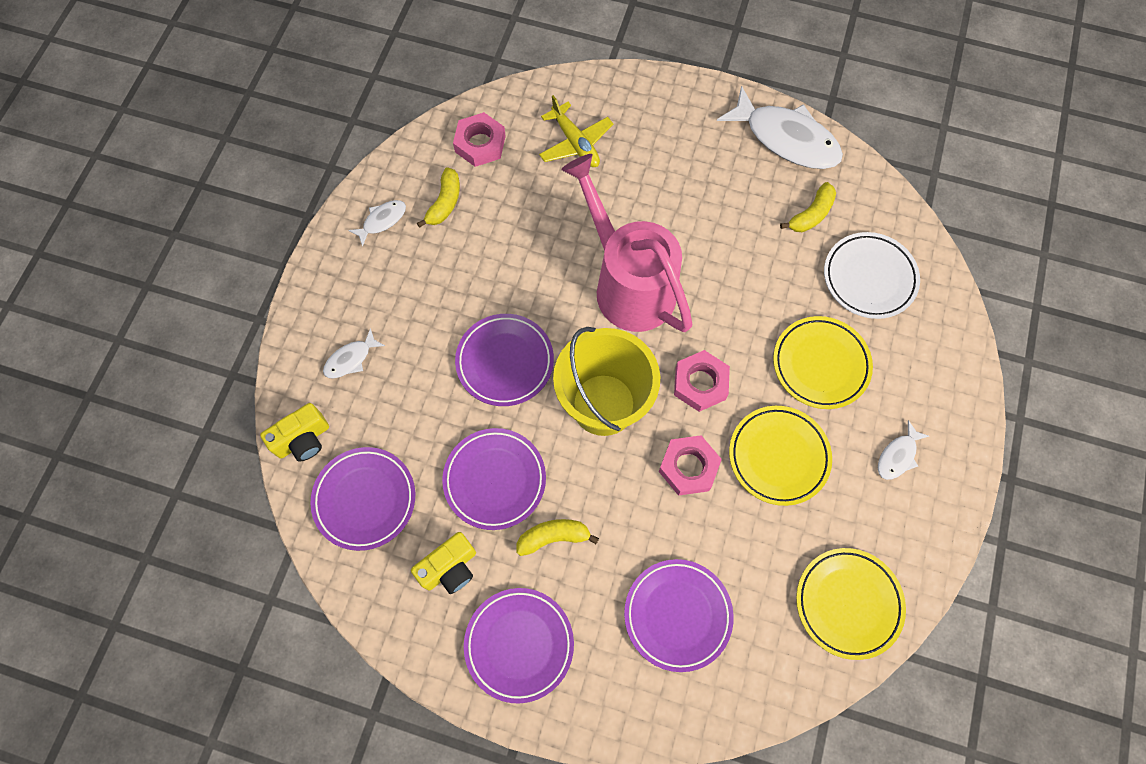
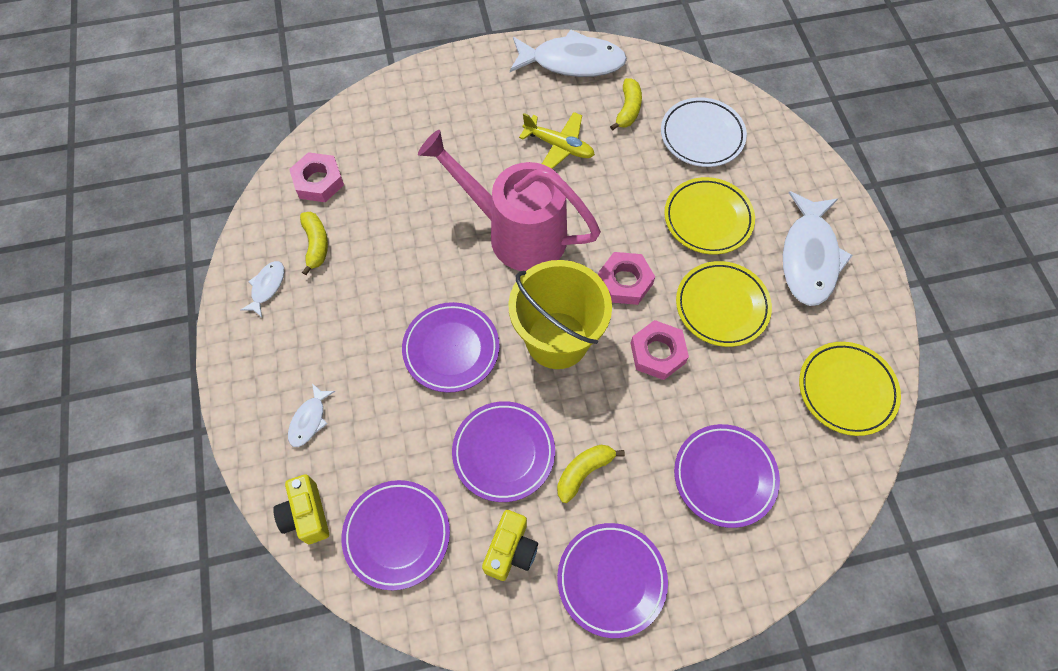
camera: 30 degrees left, 5 degrees down
(303, 439) = (306, 515): yellow camera -> yellow camera turned 135 degrees clockwise
(575, 143) = (402, 143): yellow plane -> yellow plane (559, 146)
(897, 456) = (809, 257): white fish -> white fish, size x2.14

